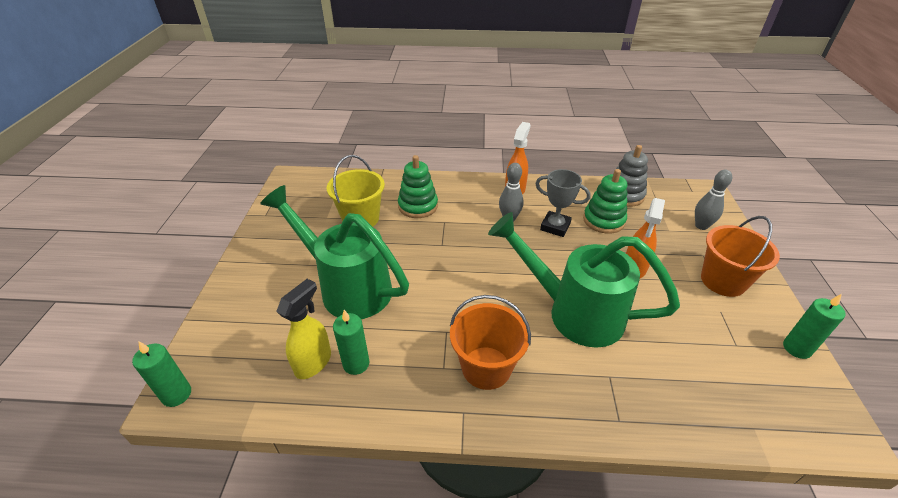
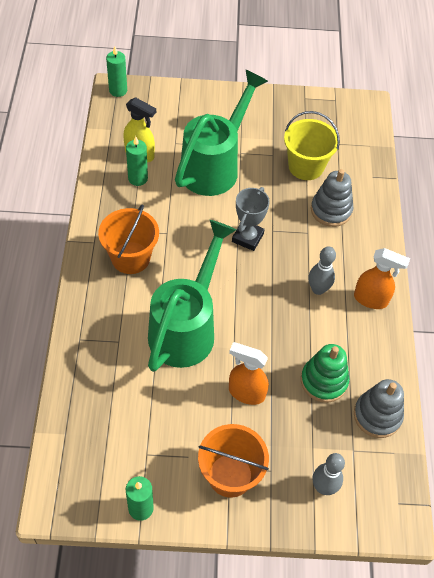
camera: 85 degrees right, 15 degrees up
(418, 206) = (331, 210): green stacking toy -> grey stacking toy
(555, 227) = (308, 330): grey trophy -> grey trophy (247, 237)

